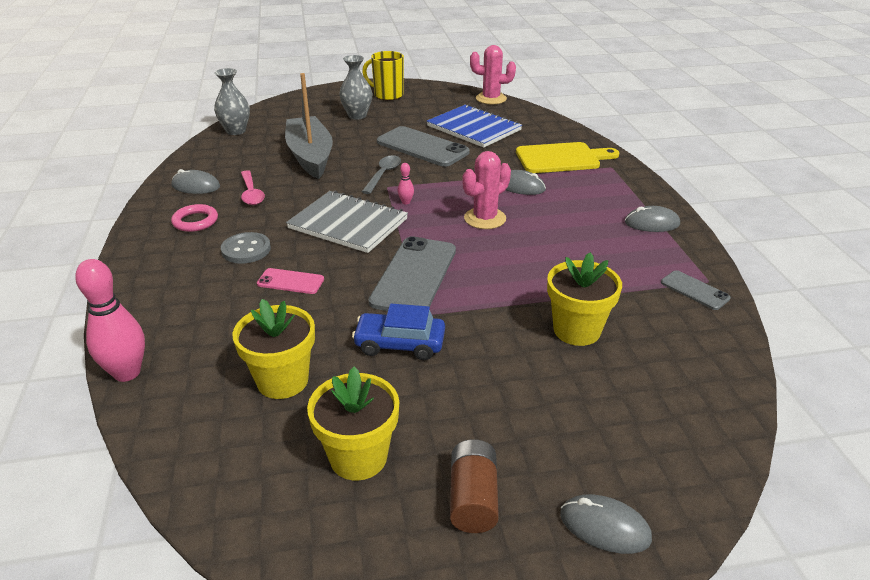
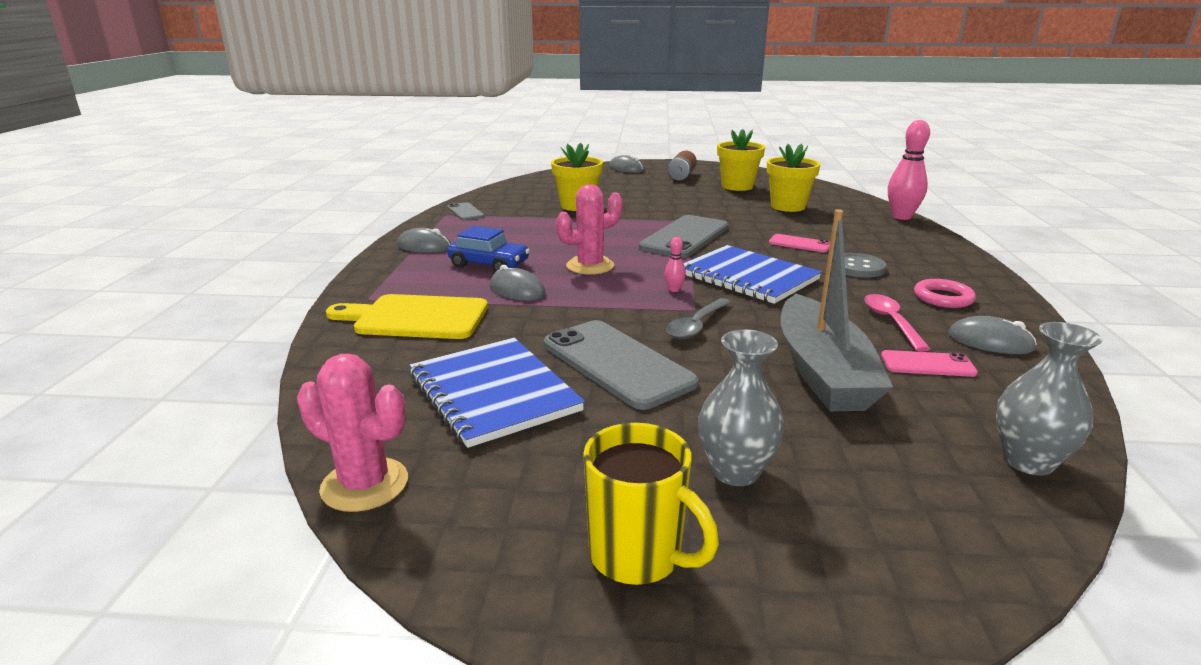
camera: 165 degrees left, 10 degrees down
(248, 167) = (927, 364): none -> pink phone
(348, 224) = (748, 277): grey notebook -> blue notebook
(400, 344) = (706, 211): blue car -> blue car (489, 264)

